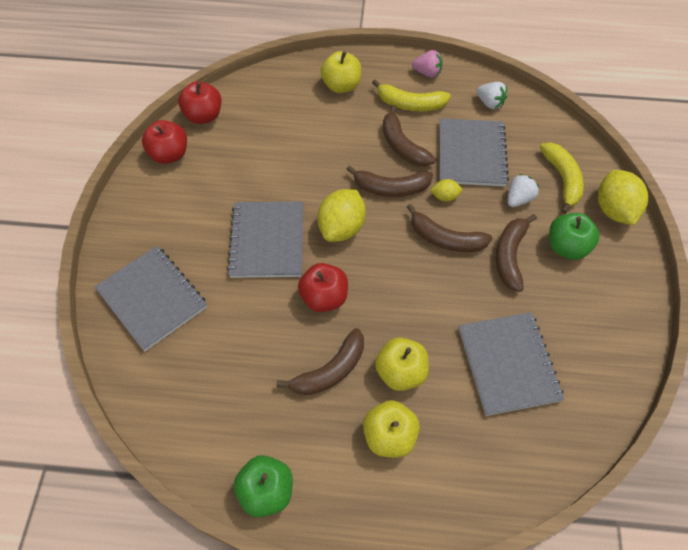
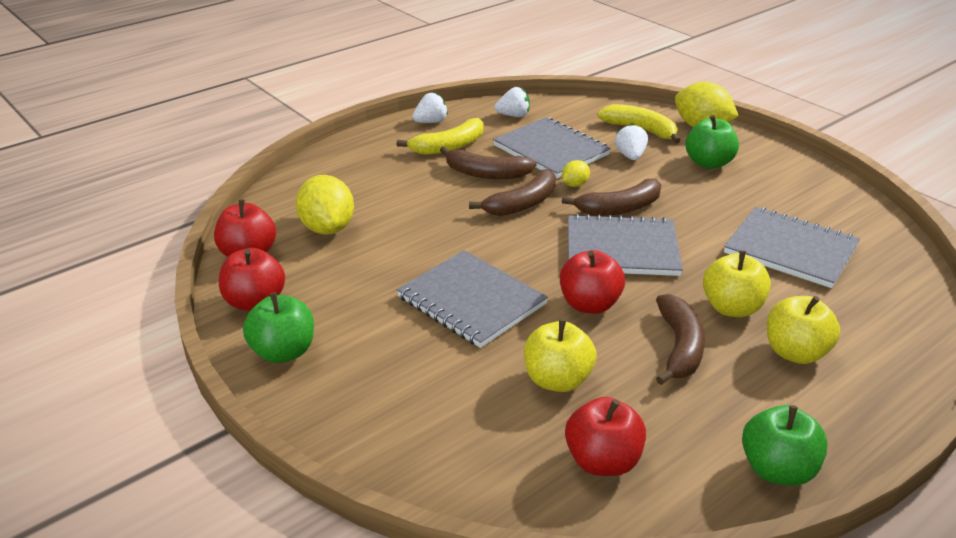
camera: 45 degrees left, 25 degrees down
(145, 200) = (283, 352): none -> green apple
(152, 298) = (424, 420): grey notebook -> grey notebook (622, 249)
(195, 400) = (602, 461): none -> red apple
(341, 86) = (364, 165): yellow apple -> yellow apple (557, 380)
(341, 227) = (524, 251): yellow lemon -> yellow lemon (327, 228)
(427, 73) = (431, 122): pink strawberry -> white strawberry
(510, 256) = (681, 190): brown banana -> none

